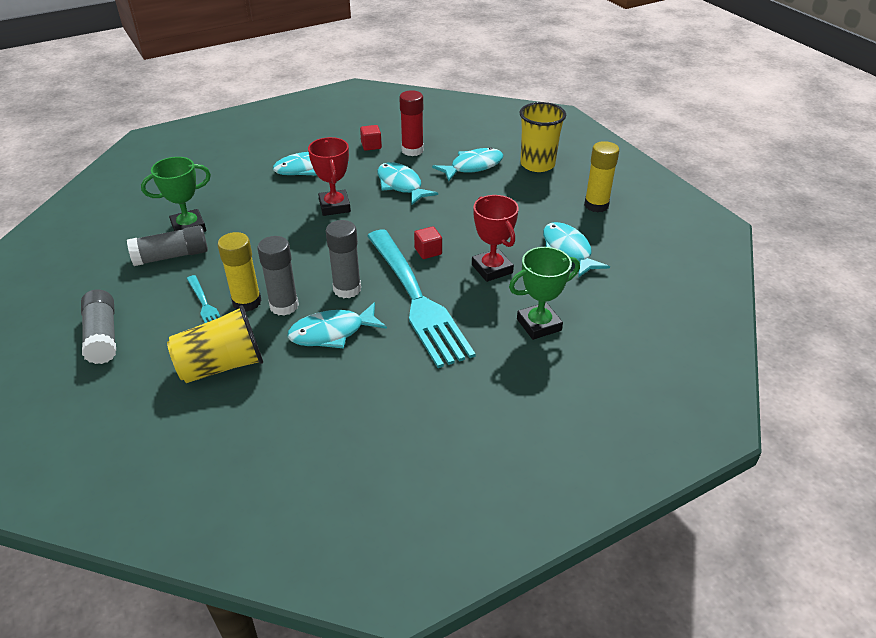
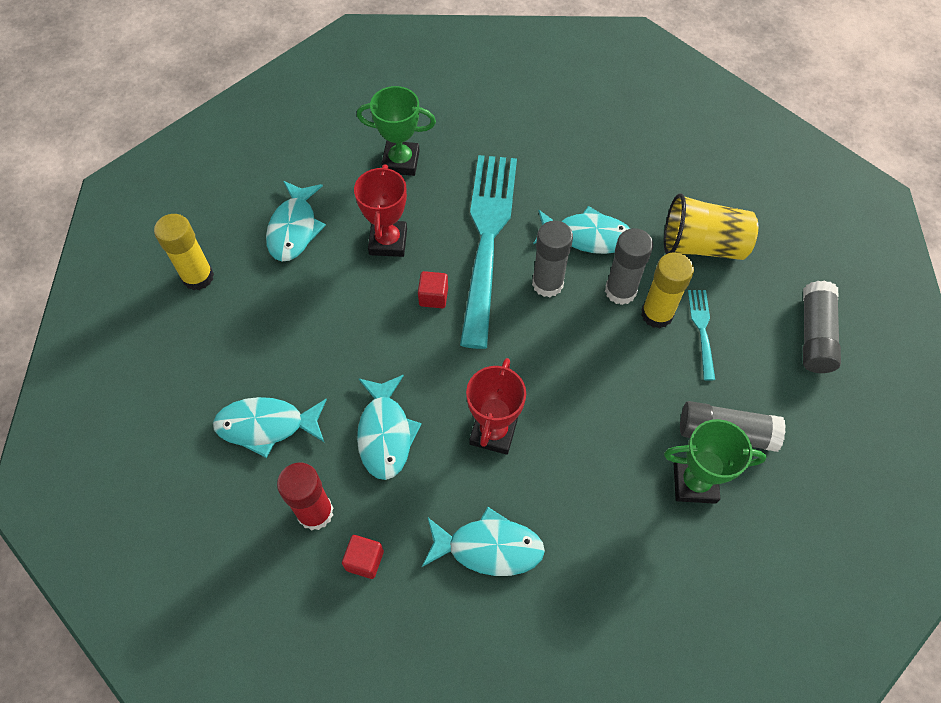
camera: 150 degrees left, 20 degrees up
(537, 164) = (185, 386): yellow cup -> none

